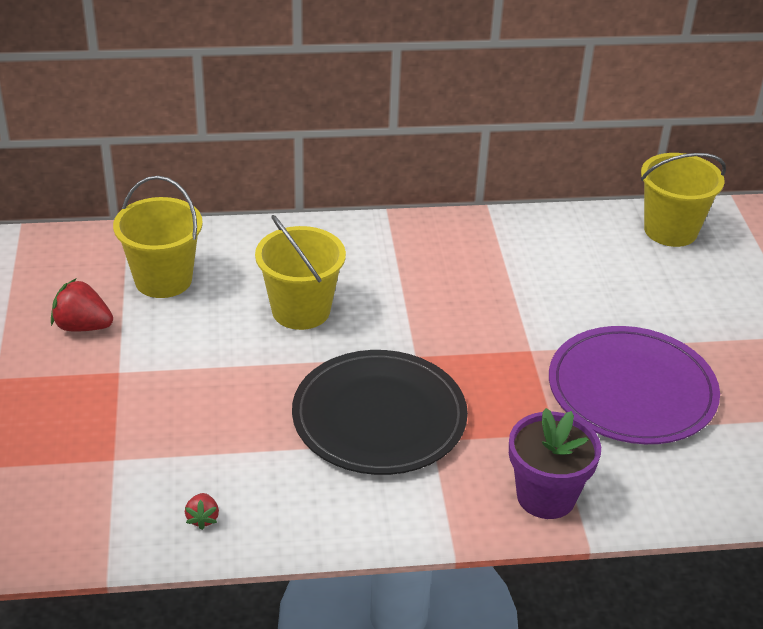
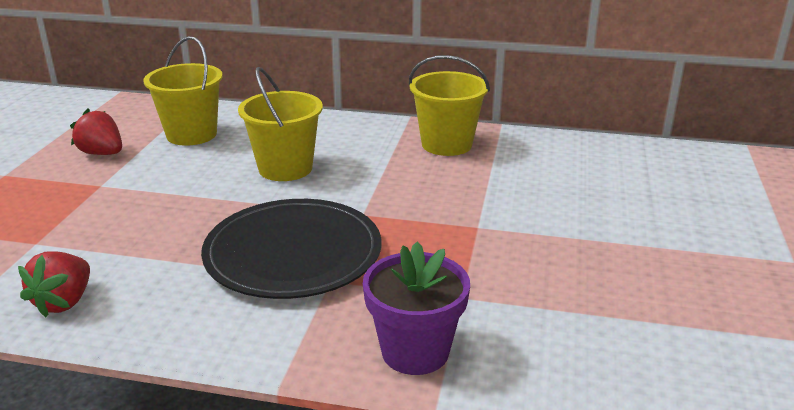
camera: 20 degrees right, 10 degrees down
(202, 518) = (64, 302): red strawberry -> red strawberry, size x1.79
(632, 390) = (566, 275): purple plate -> none
(670, 230) = (671, 161): yellow bucket -> yellow bucket (446, 144)

